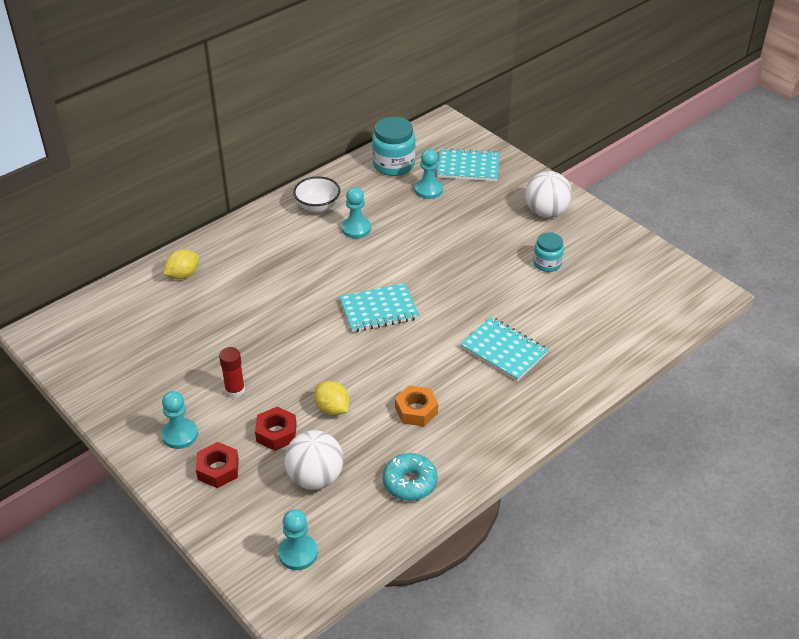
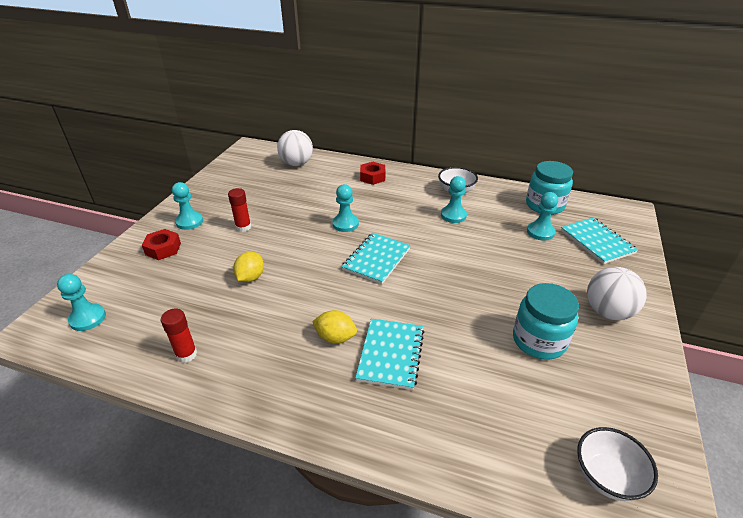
camera: 60 degrees right, 5 degrees down
(183, 275) = (336, 169): yellow lemon -> yellow lemon (335, 337)
(276, 433) = (210, 260): red nut -> red nut (372, 177)
(302, 309) = (345, 224): none -> turquoise pawn
(315, 478) = (172, 297): white ball -> white ball (296, 164)
(379, 310) = (376, 259): turquoise notebook -> turquoise notebook turned 75 degrees clockwise
(410, 482) = (186, 354): turquoise donut -> red glue stick
(416, 410) = (275, 325): orange nut -> none
(547, 263) = (539, 340): turquoise jar -> turquoise jar, size x1.64
(667, 297) = (606, 477): none -> white bowl

